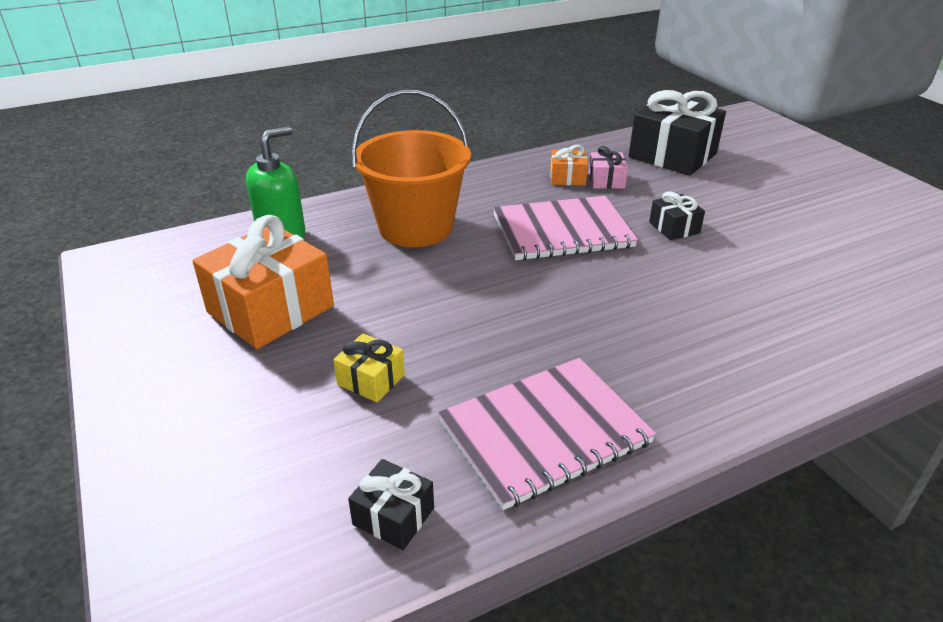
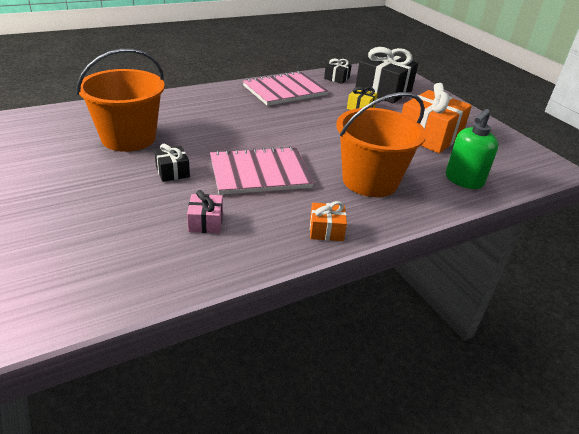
camera: 175 degrees right, 0 degrees up
(567, 178) = (243, 227): orange gift -> orange gift (326, 230)
(672, 155) = (113, 257): black gift -> black gift (383, 91)
(775, 274) = (128, 138): none -> orange bucket

